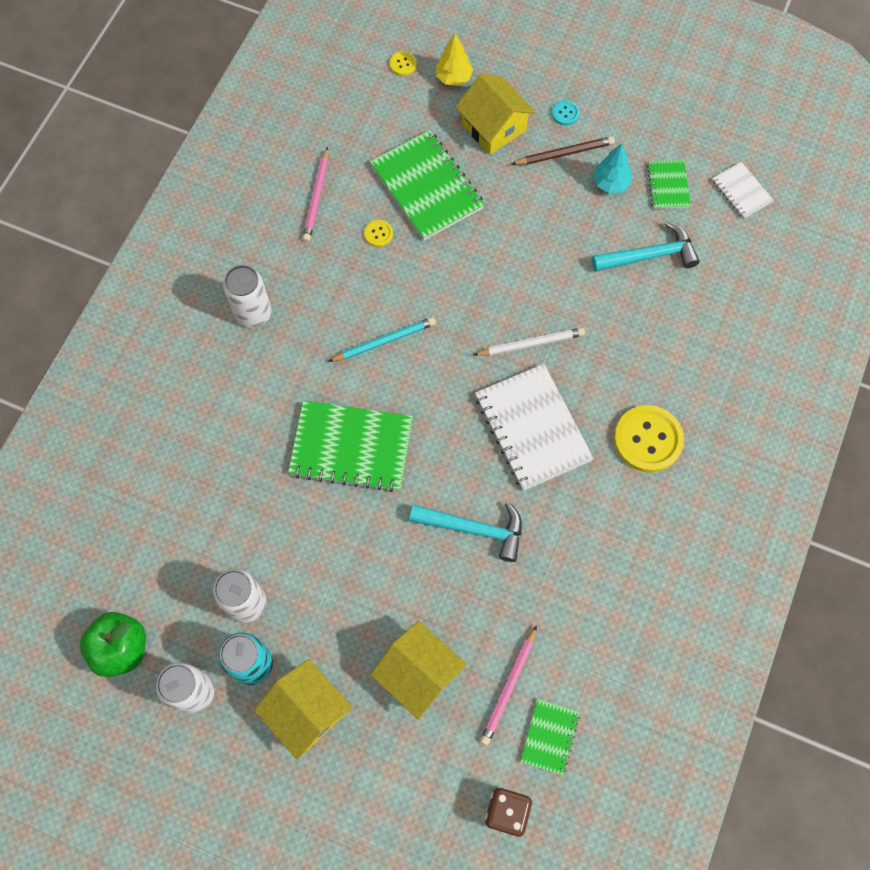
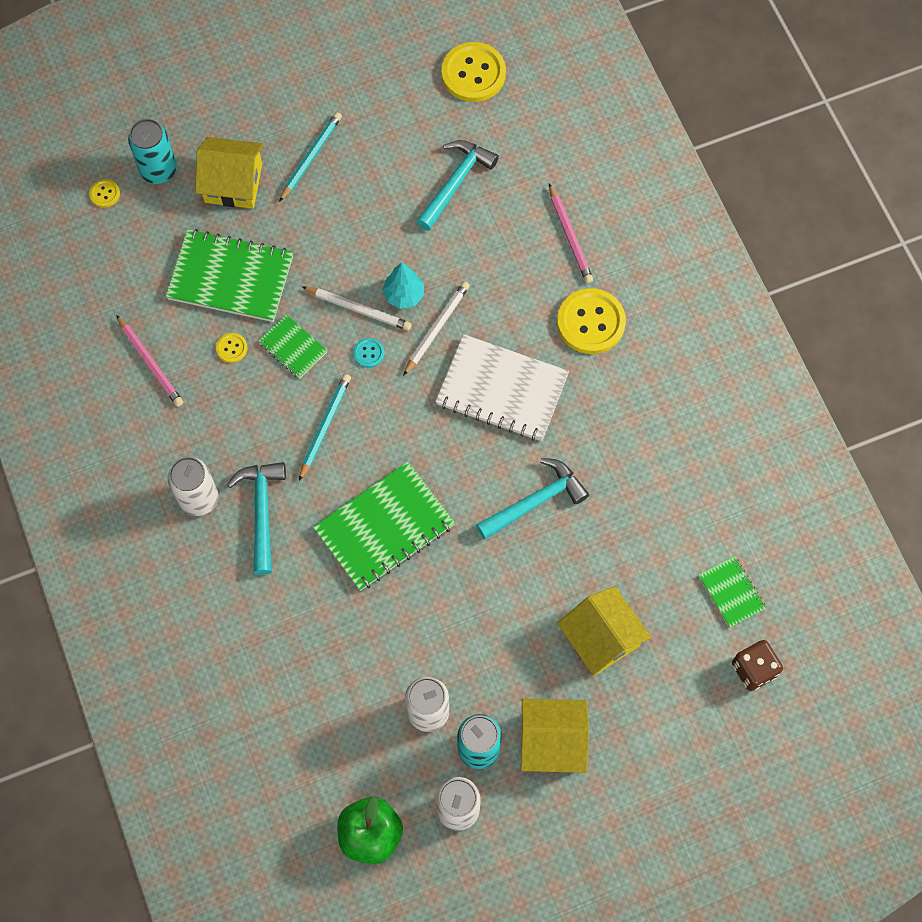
camera: 45 degrees left, 0 degrees up
(283, 359) = (261, 511): none -> turquoise hammer
(419, 673) = (601, 638): yellow house -> yellow house turned 60 degrees clockwise
(453, 78) = (158, 170): yellow tree -> turquoise can
(490, 283) = (359, 309): none -> white pencil
(508, 687) = (671, 586): pink pencil -> pink pencil (570, 236)
(564, 153) = (311, 157): brown pencil -> turquoise pencil
(565, 113) = (278, 124): turquoise button -> turquoise button (368, 353)
(610, 183) = (370, 151): turquoise tree -> turquoise tree (404, 295)
(668, 186) = (415, 116): green notebook -> green notebook (293, 348)
(741, 191) = (473, 74): white notebook -> yellow button

